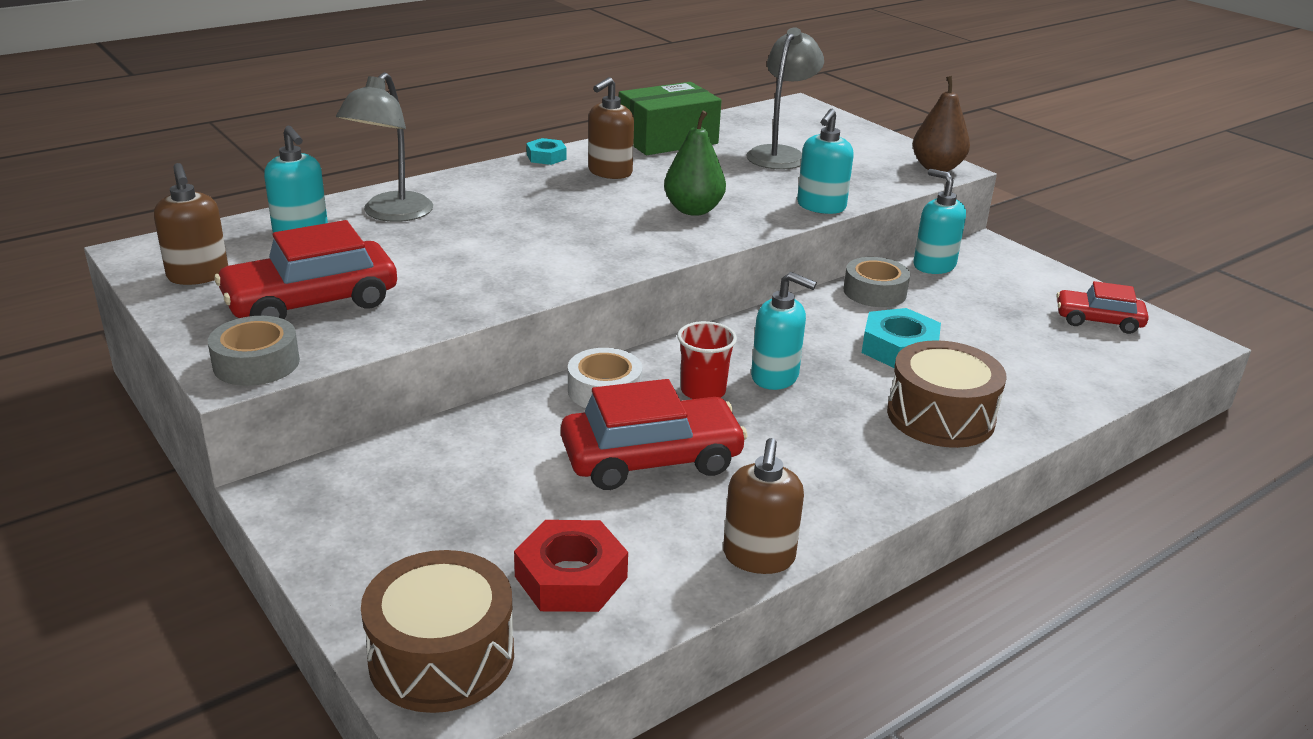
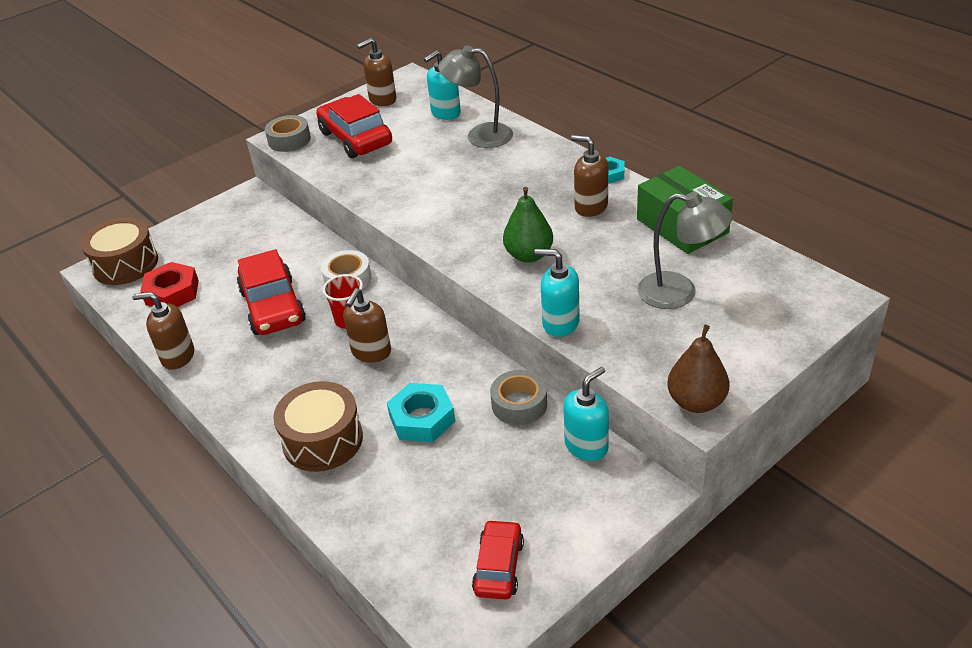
camera: 90 degrees right, 10 degrees up
(775, 377) = (371, 352): turquoise soap dispenser -> brown soap dispenser

